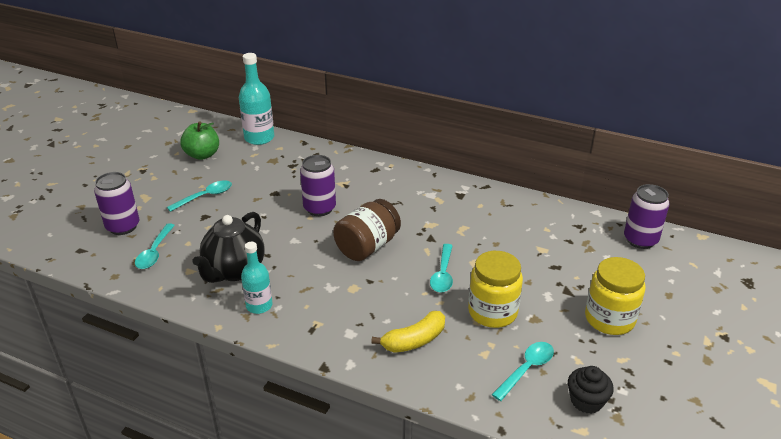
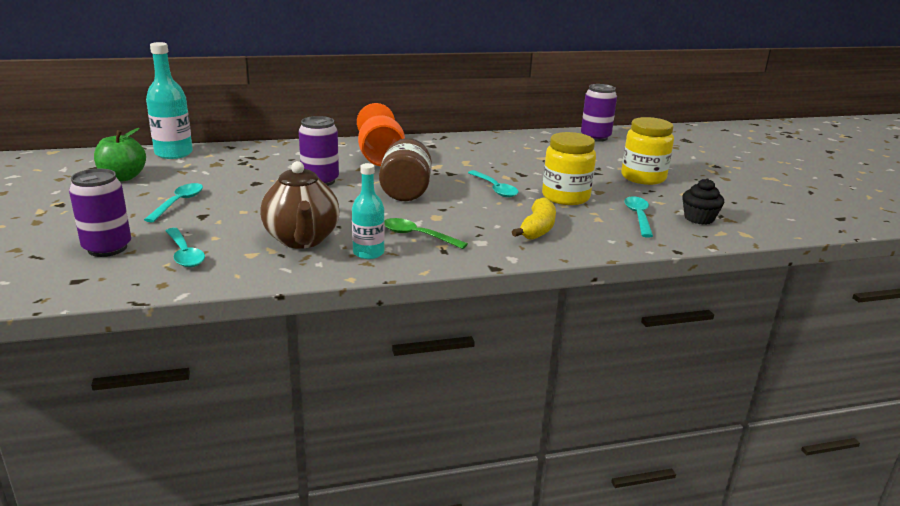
camera: 40 degrees left, 10 degrees down
(234, 271) = (302, 240): black teapot -> brown teapot
(313, 303) = (417, 236): none -> green spoon
(398, 196) = (380, 157): none -> orange goblet

